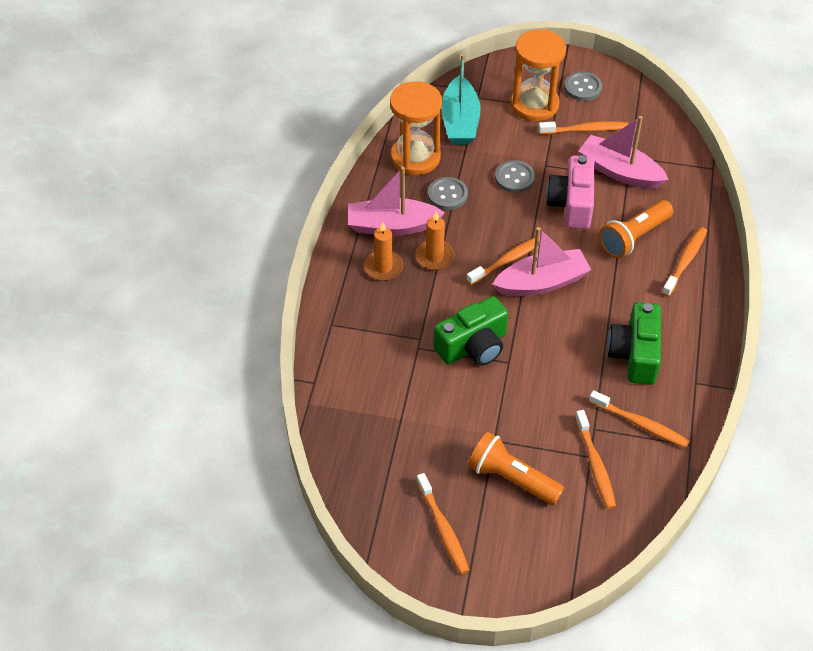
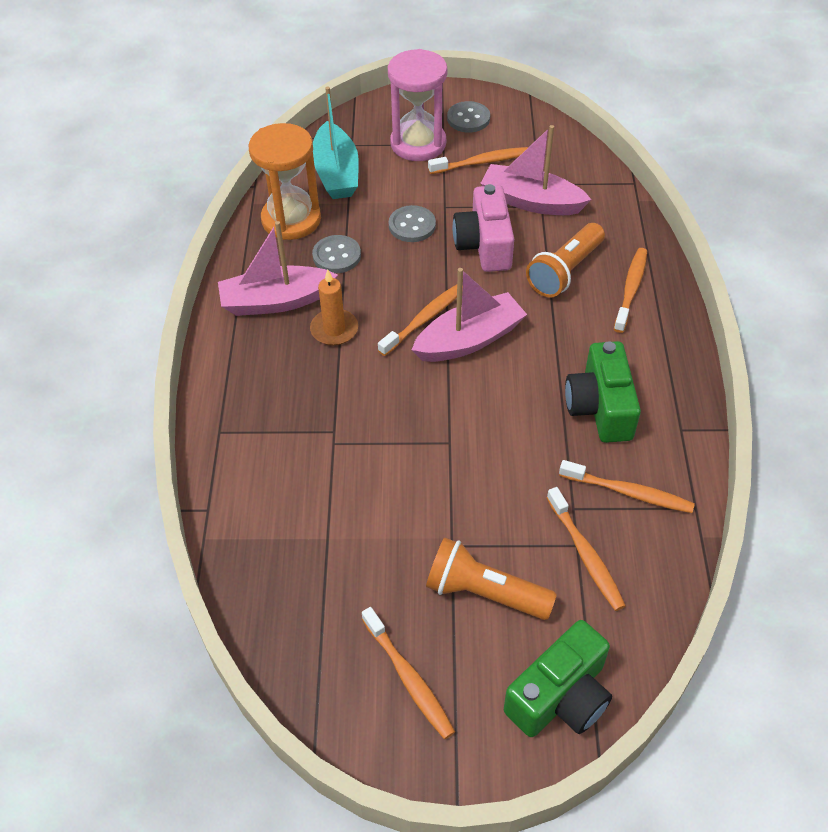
camera: 10 degrees left, 0 degrees up
(383, 267) = (274, 351): orange candle -> none
(473, 346) = (402, 430): green camera -> green camera (560, 696)
(534, 105) = (418, 144): orange hourglass -> pink hourglass

